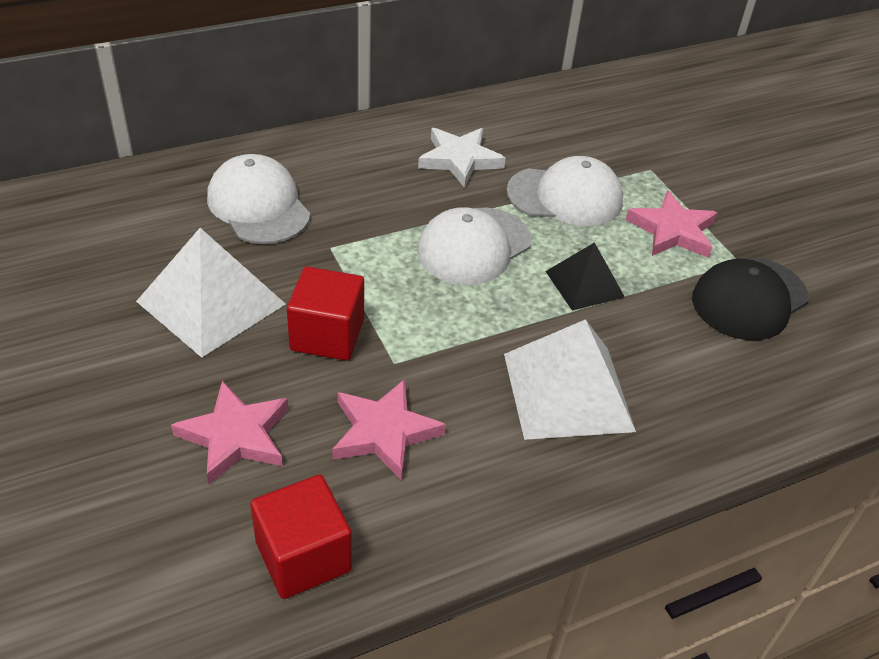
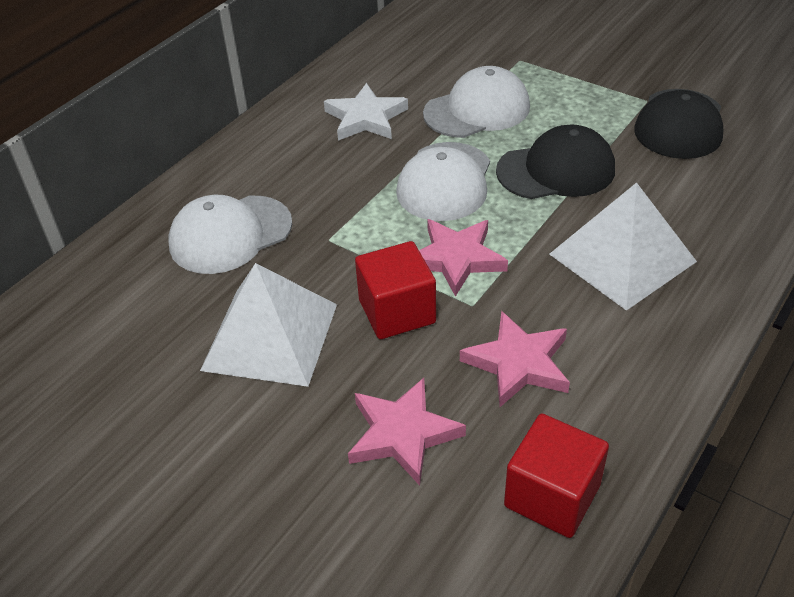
camera: 25 degrees left, 0 degrees up
(258, 205) = (230, 234): white cap -> white cap turned 60 degrees counterclockwise
(584, 284) = (556, 170): black pyramid -> black cap
(672, 230) = (580, 99): pink star -> pink star (456, 258)

